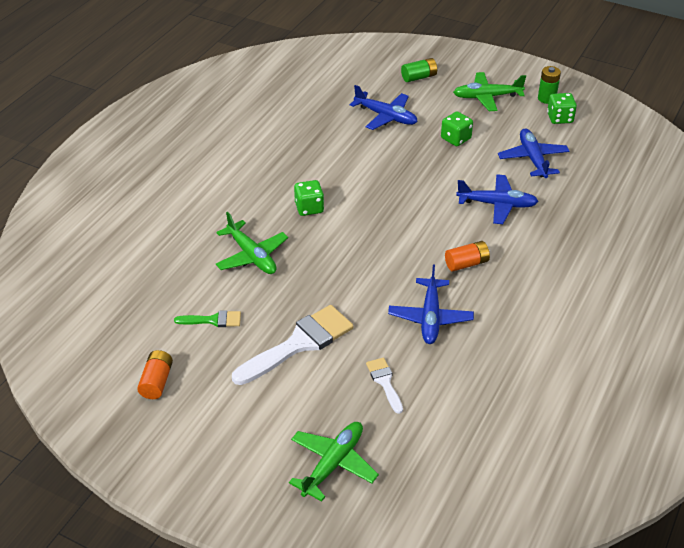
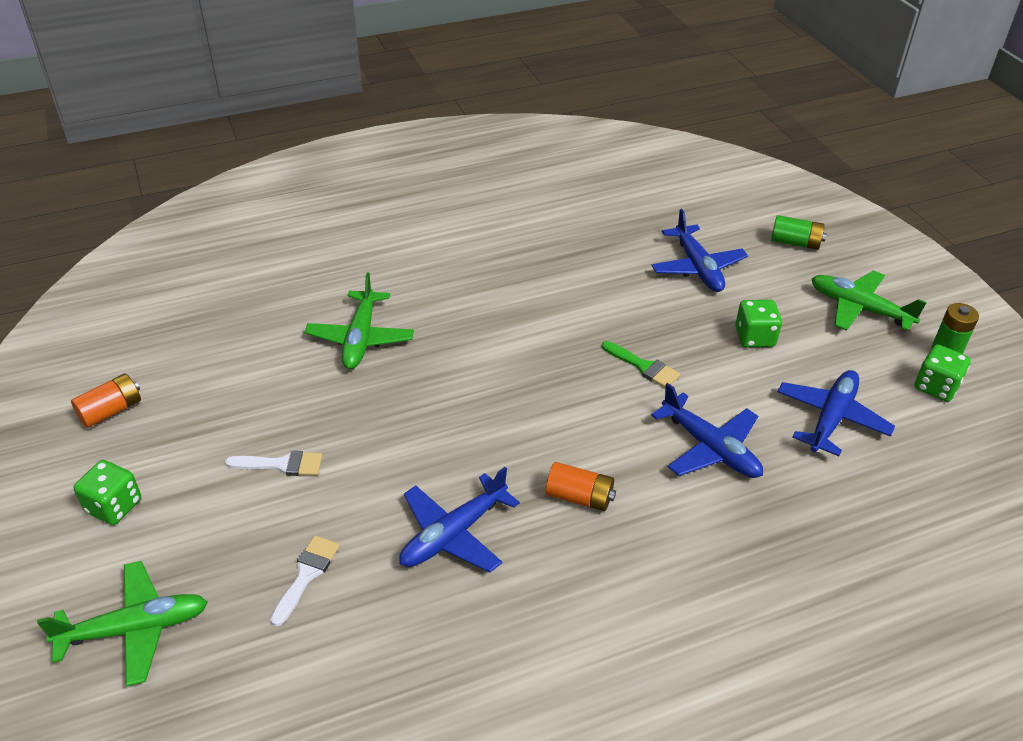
camera: 40 degrees right, 0 degrees up
(213, 320) = (239, 382): green brush -> green brush (643, 367)
(299, 343) = (281, 464): white brush -> white brush, size x0.50
(309, 208) = (483, 322): green dice -> green dice (114, 506)

